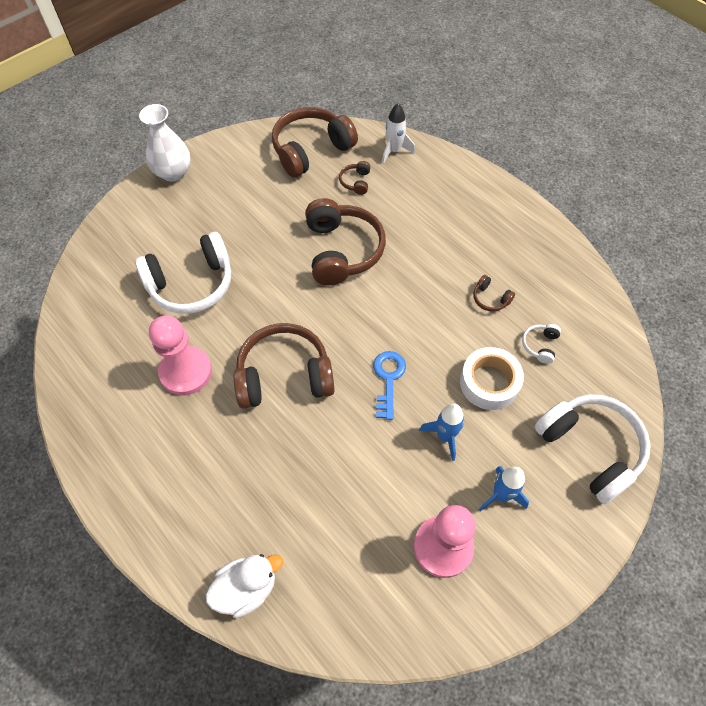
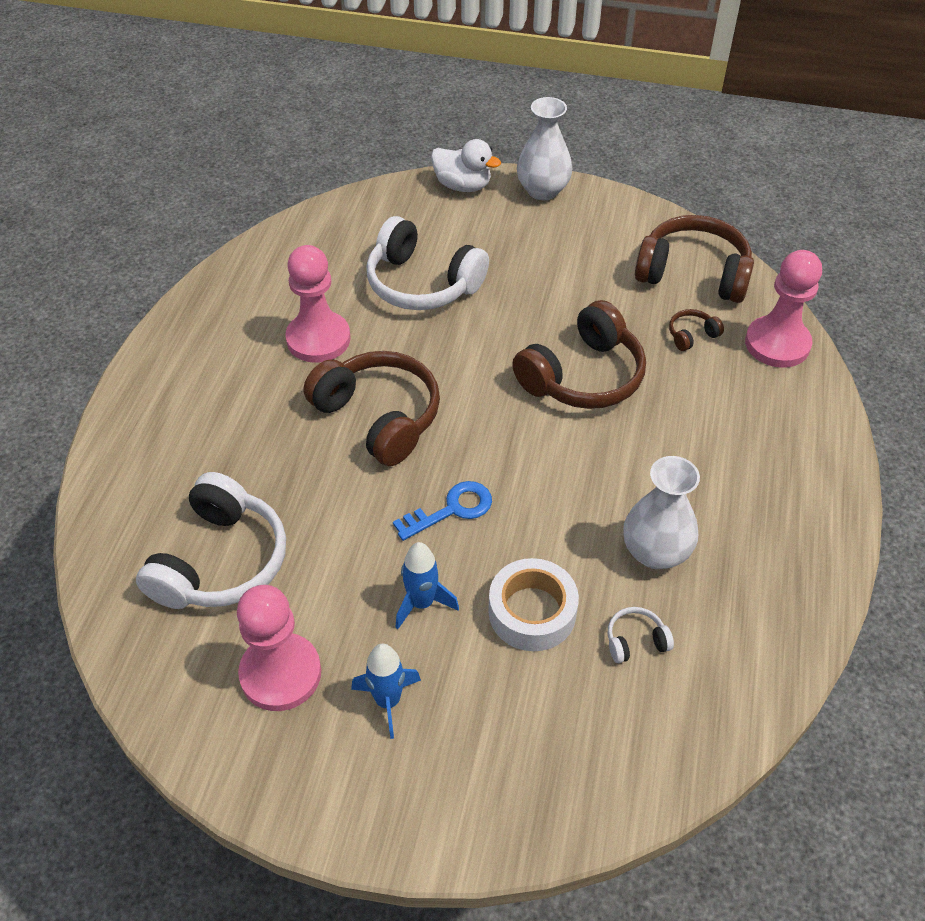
camera: 55 degrees right, 10 degrees down
(246, 588) = (121, 522): white duck -> white duck (463, 186)
(394, 151) = (777, 344): white rocket -> pink pawn
(490, 299) = (655, 552): brown headphones -> white vase
(590, 448) = (530, 773): white headphones -> white headphones (221, 561)

